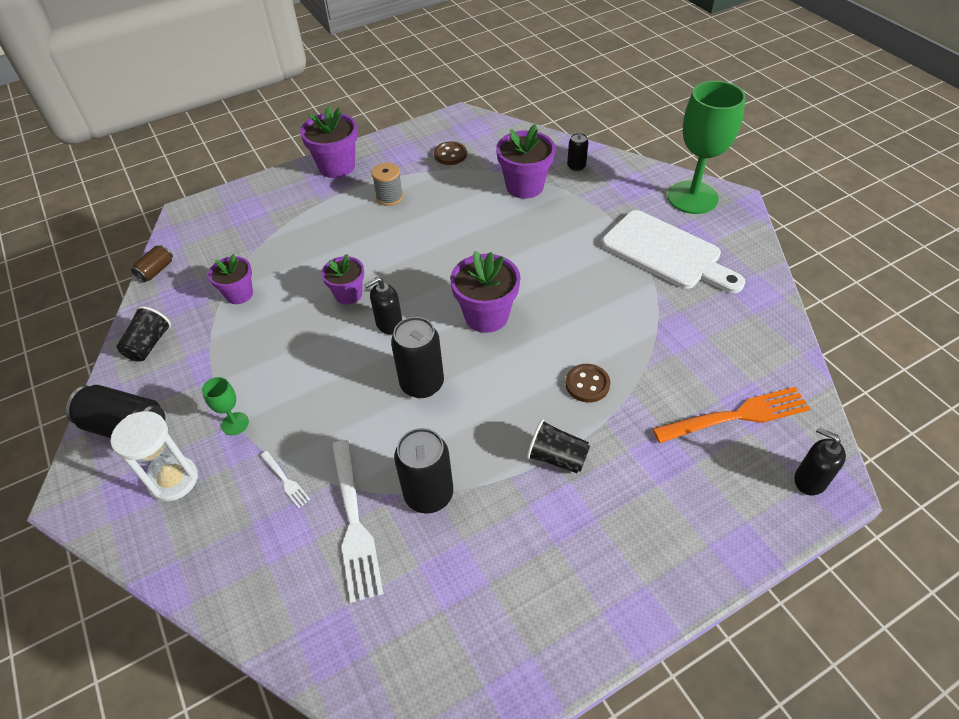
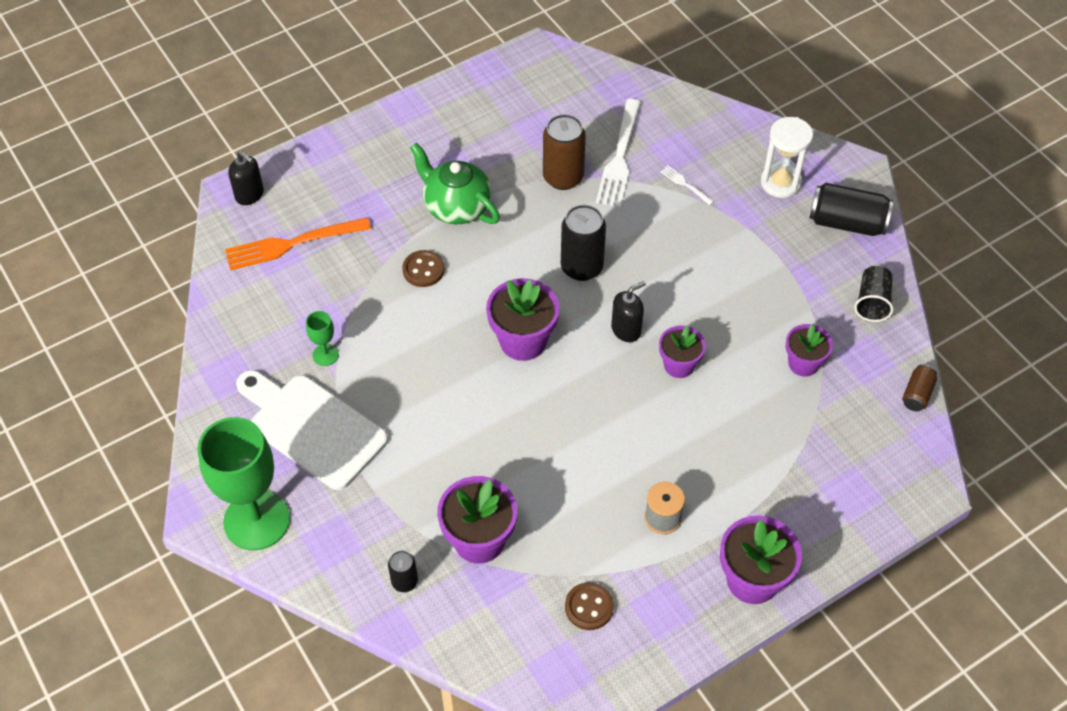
camera: 175 degrees right, 5 degrees up
(235, 423) = (748, 228): green goblet -> green goblet (325, 355)
(354, 522) = (619, 157): white fork -> white fork turned 150 degrees counterclockwise
(428, 494) = (563, 177): black can -> brown can
(557, 457) = (456, 207): black cup -> green teapot

